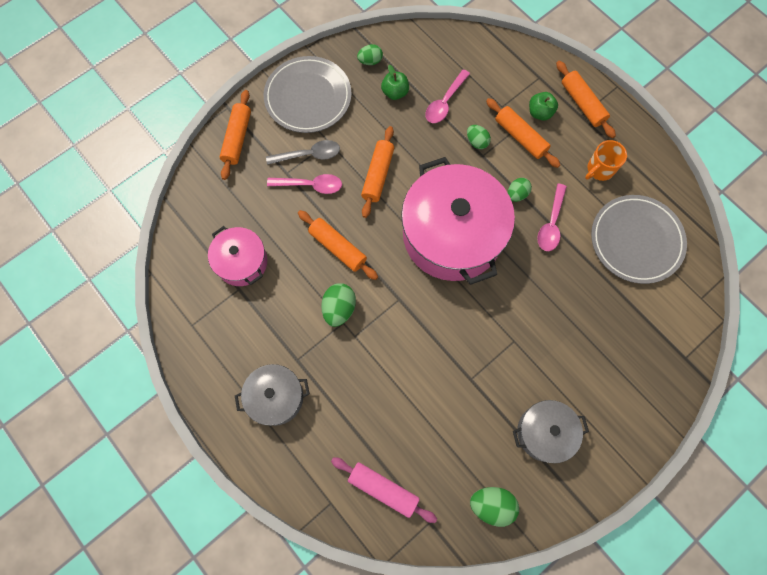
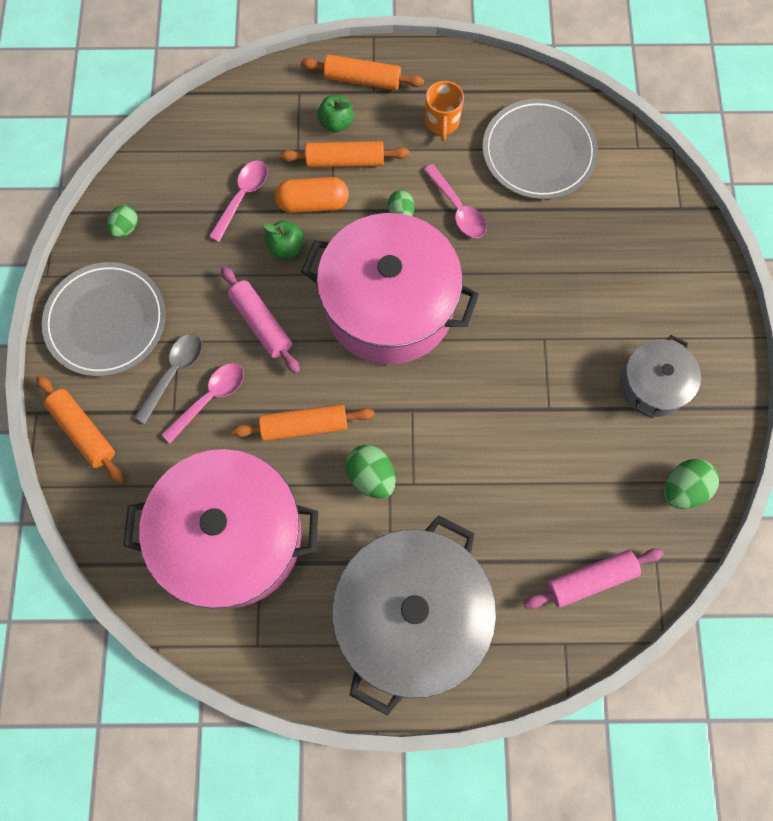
camera: 50 degrees left, 0 degrees up
(242, 262) = (232, 537): pink pot -> pink pot, size x1.95
(276, 397) = (411, 615): grey pot -> grey pot, size x1.95
(378, 175) = (261, 323): orange rolling pin -> pink rolling pin
(395, 92) = (185, 233): green apple -> green apple (286, 247)
(445, 102) = (242, 197): pink spoon -> pink spoon turned 135 degrees counterclockwise
(476, 142) = (313, 203): green egg -> orange capsule

